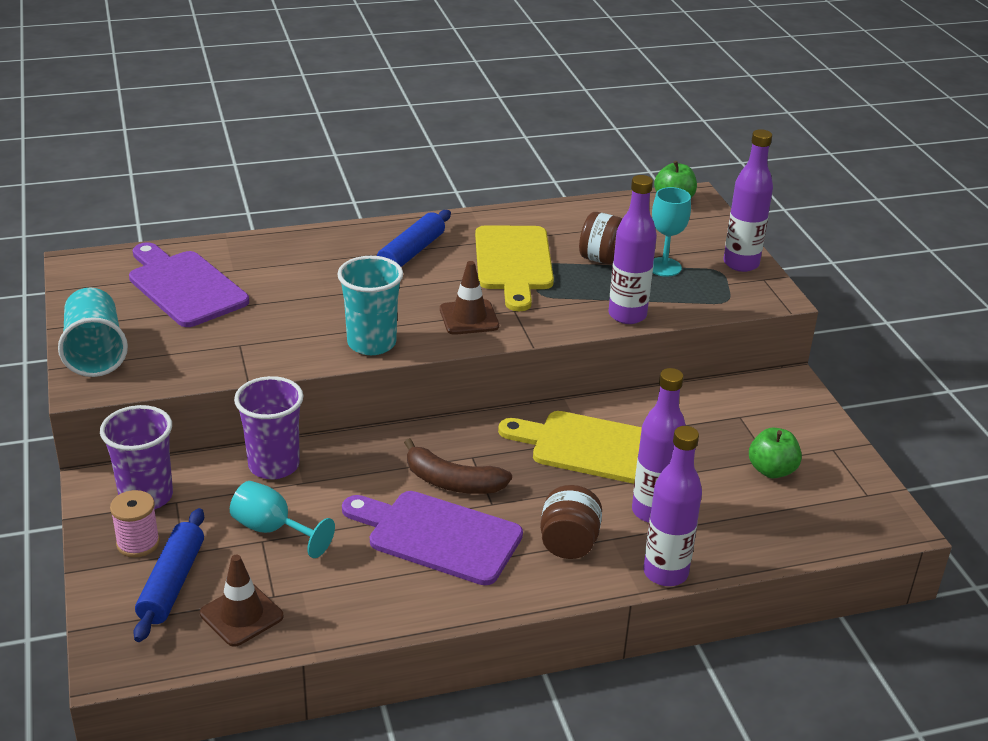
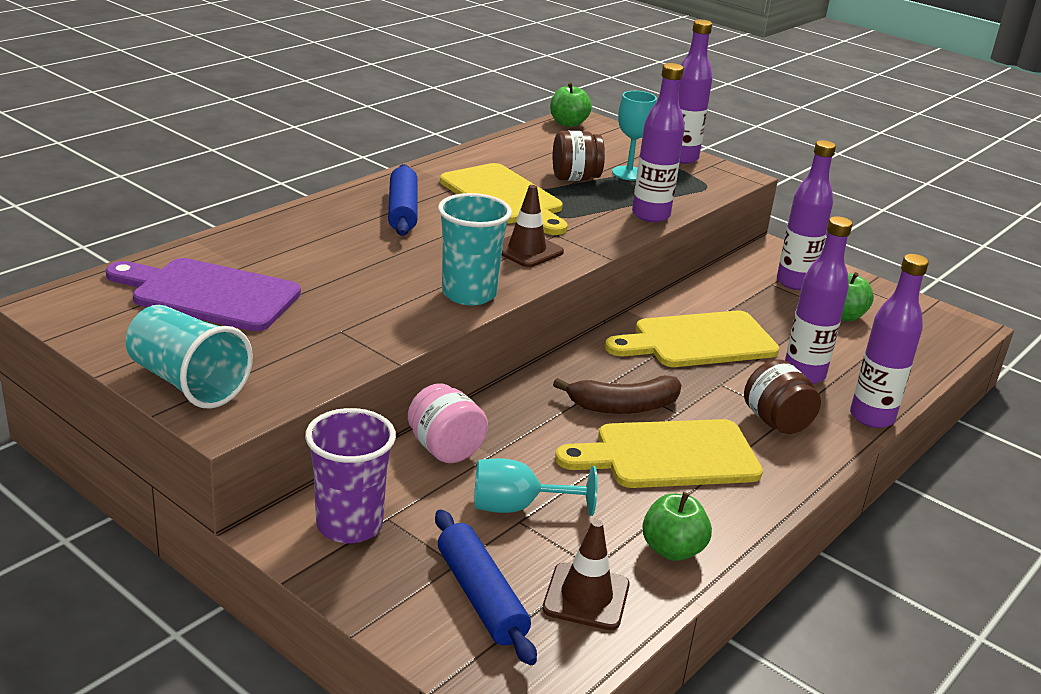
camera: 35 degrees left, 5 degrees down
(138, 543) = (397, 573): pink spool -> none
(274, 465) = (445, 449): purple cup -> pink jar
(346, 609) = (672, 550): none -> green apple
(438, 536) = (669, 455): purple cutting board -> yellow cutting board
(765, 422) = (794, 282): none -> purple bottle

